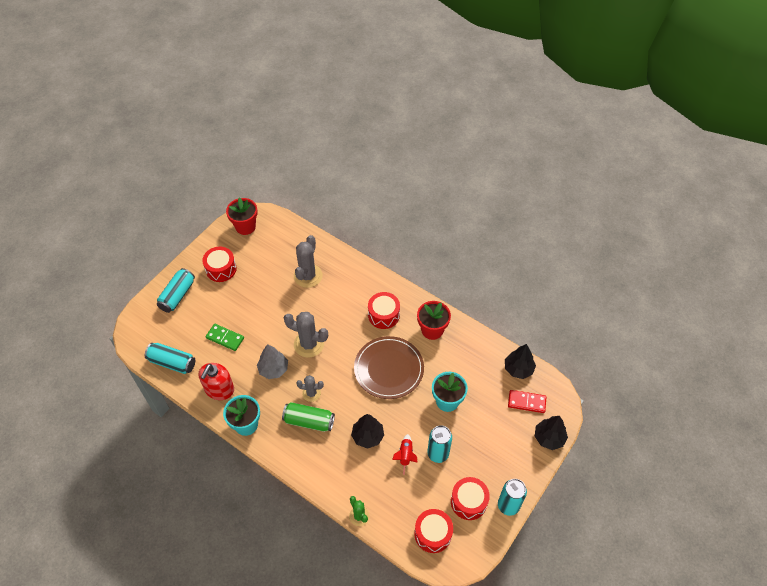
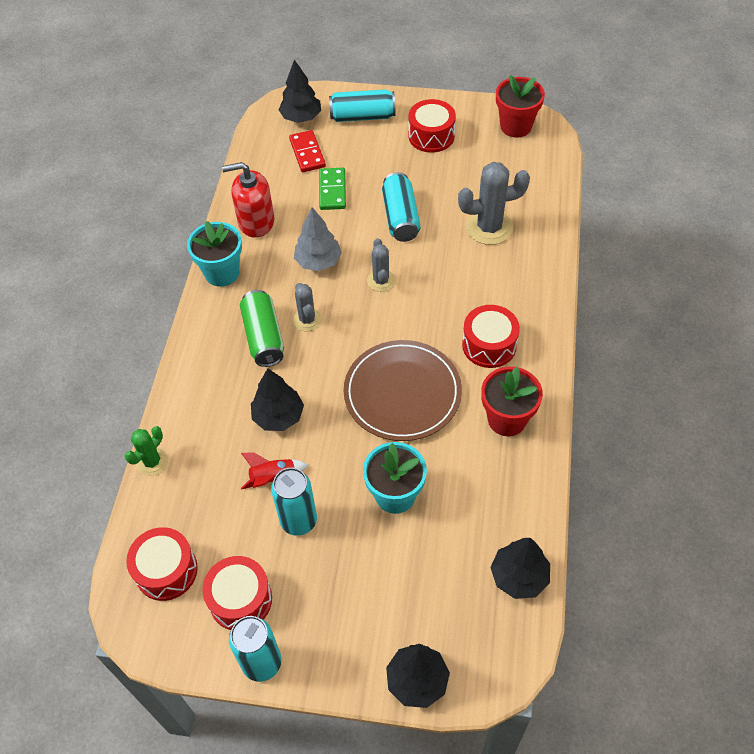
camera: 65 degrees right, 0 degrees up
(152, 328) = (301, 117): none -> black tree
(172, 362) = (266, 159): turquoise can -> turquoise can (400, 217)
(309, 344) = (381, 280): grey cactus -> grey cactus, size x0.59
(526, 402) = (464, 616): red domino -> red domino (307, 153)

